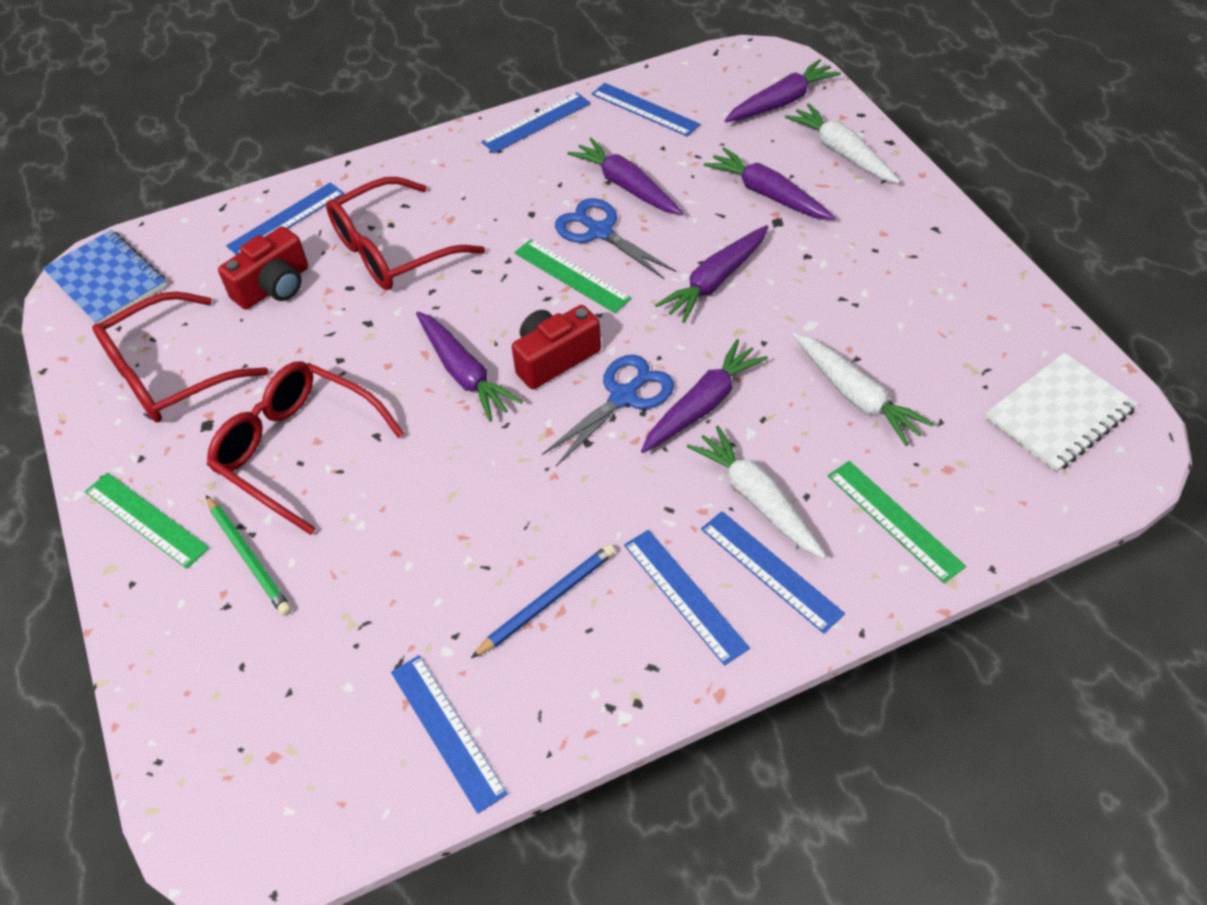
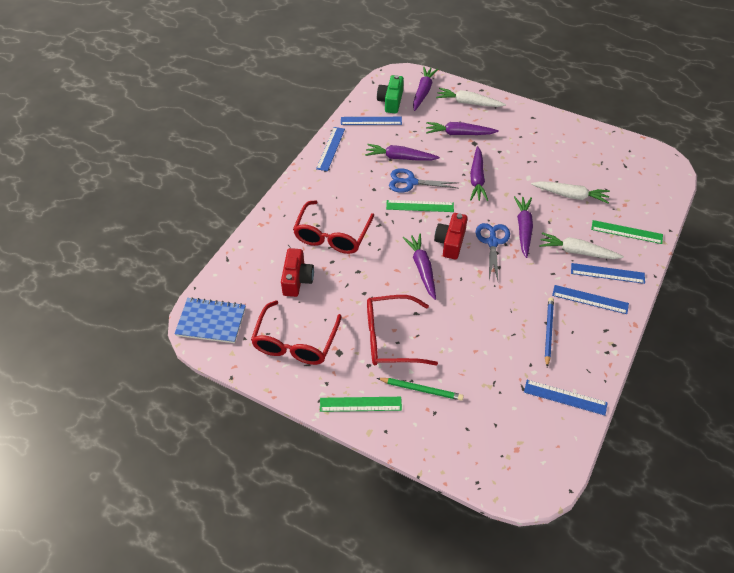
camera: 40 degrees left, 0 degrees up
(286, 219) = (266, 248): blue ruler -> none
(464, 373) = (422, 268): purple carrot -> purple carrot turned 120 degrees counterclockwise
(710, 94) = (391, 101): none -> green camera
(1059, 414) = (638, 165): white notebook -> none

